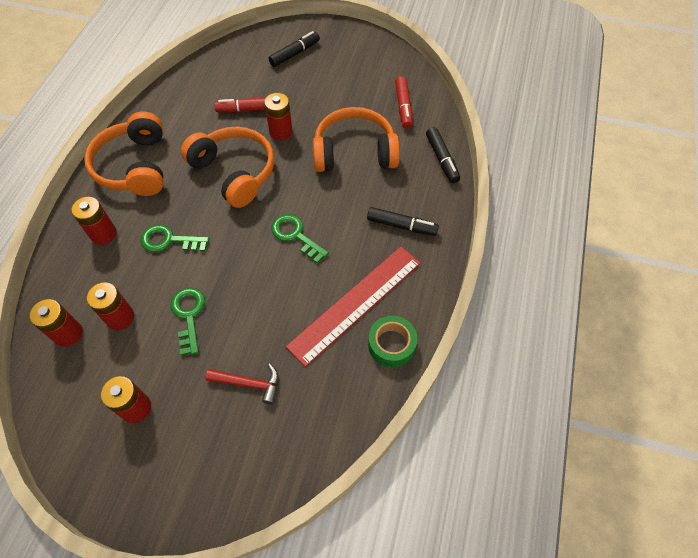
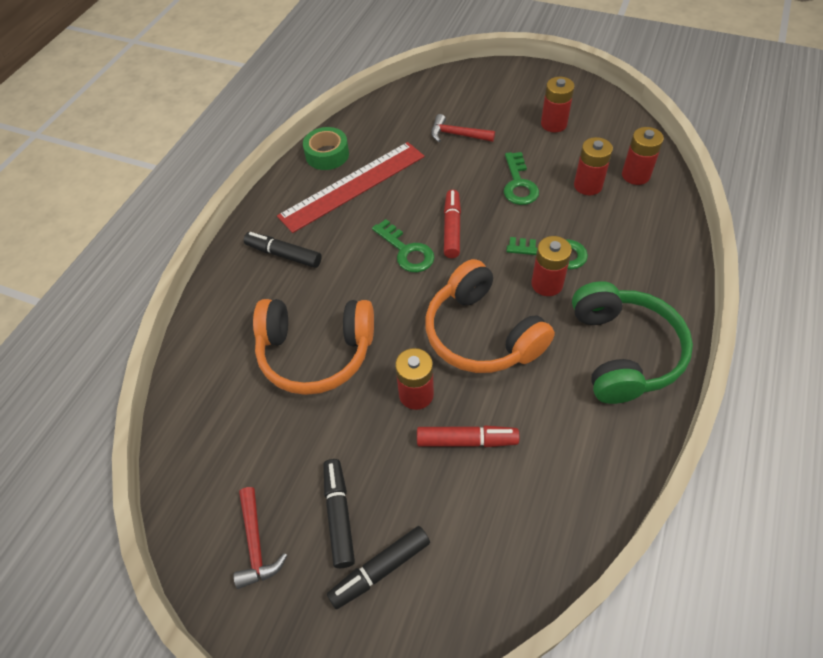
camera: 170 degrees left, 5 degrees down
(103, 234) = (634, 265): red battery -> red battery (547, 284)
(135, 166) = (623, 352): orange headphones -> green headphones
(363, 58) = (256, 544): none -> red hammer
(403, 107) = (223, 426): red marker -> red marker (452, 228)
(441, 159) = (203, 334): black marker -> black marker (339, 515)

